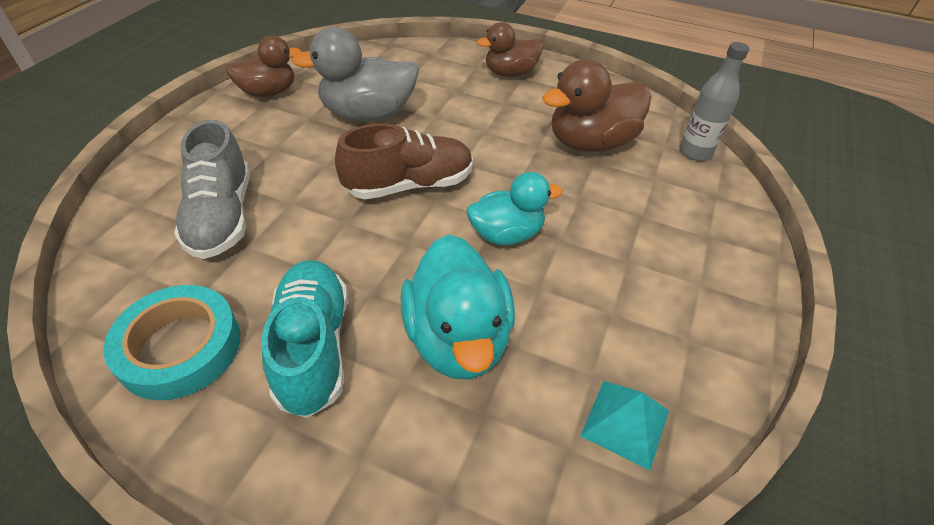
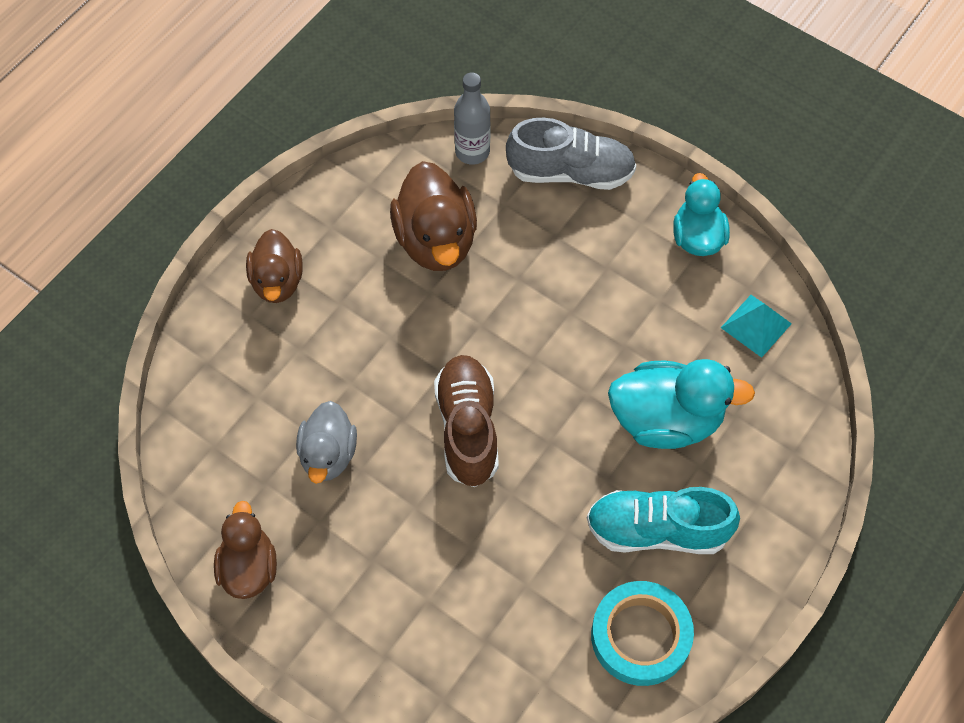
camera: 75 degrees left, 15 degrees up
(222, 216) = (479, 611): grey shoe -> grey shoe (570, 172)
(368, 114) = (328, 454): grey duck -> grey duck, size x0.66
(506, 234) = (556, 355): turquoise duck -> turquoise duck (697, 237)

